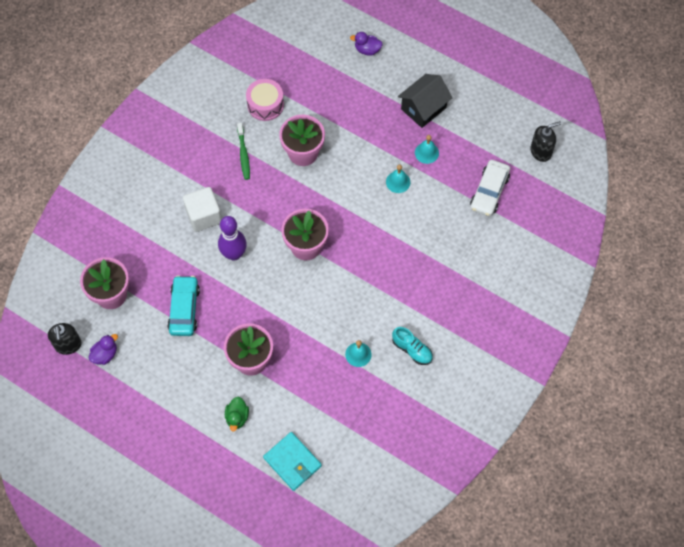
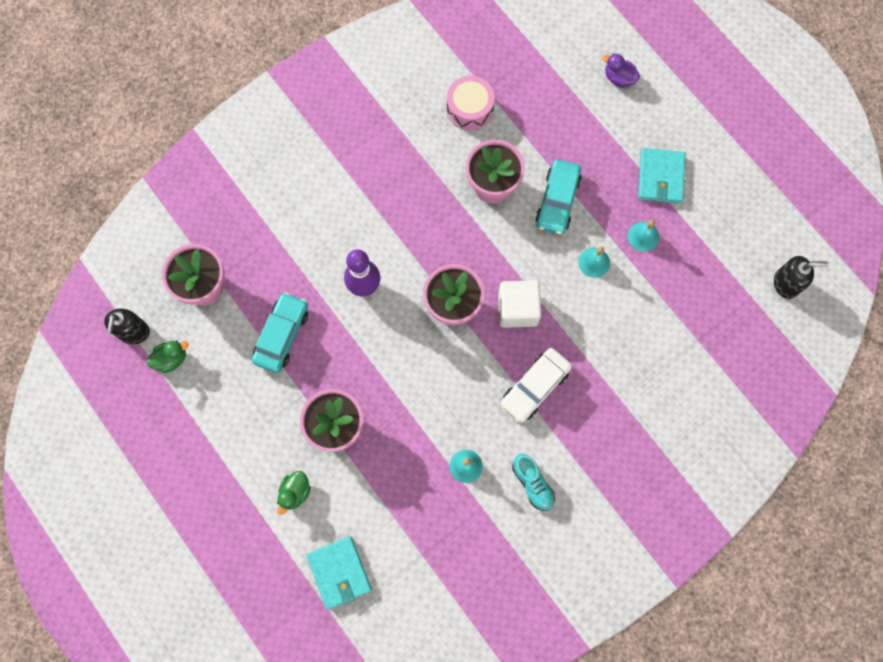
camera: 20 degrees right, 10 degrees up
(105, 354) = (171, 359): purple duck -> green duck
(204, 216) = (346, 226): white cube -> white cube (517, 309)
(243, 154) = (421, 164): green toothbrush -> none
(355, 148) = (557, 201): none -> turquoise car
(423, 108) = (660, 177): black house -> turquoise wallet
(489, 192) = (702, 314): white car -> white car (535, 387)

